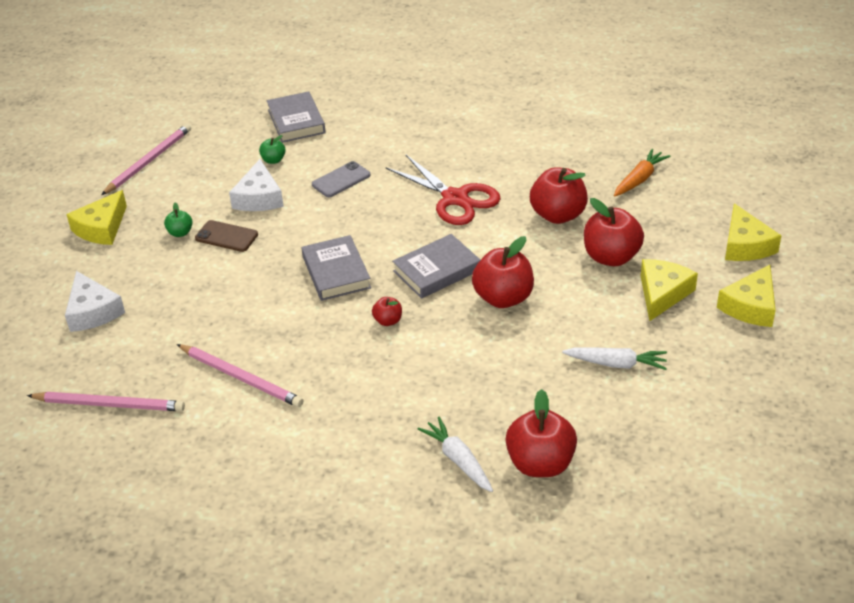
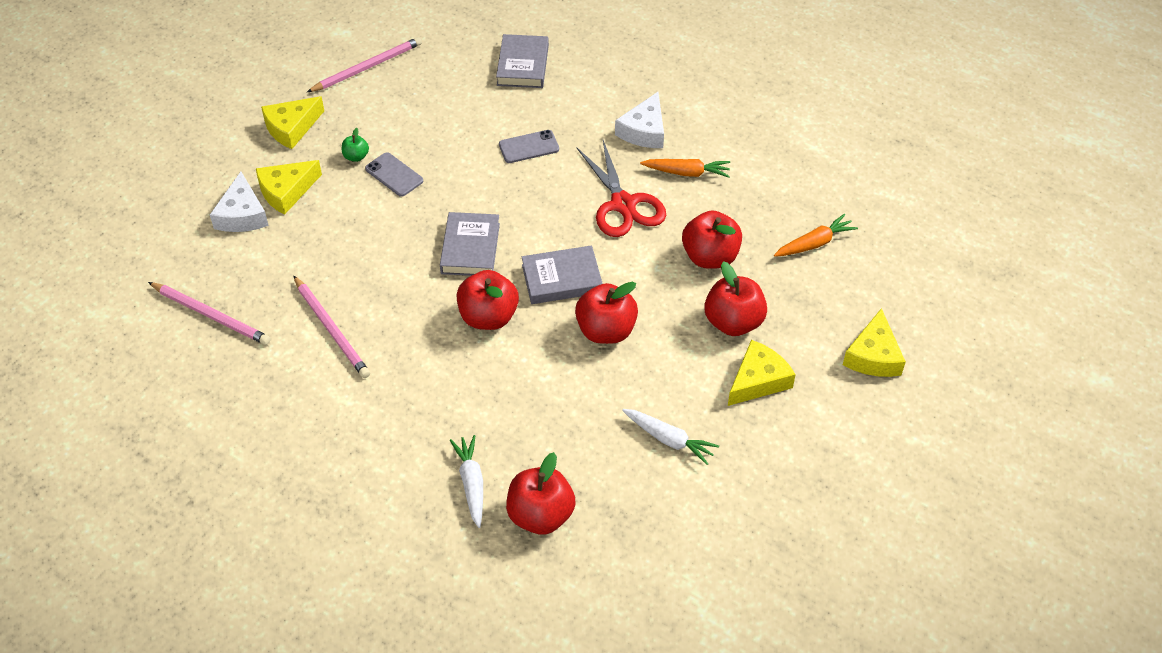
camera: 20 degrees right, 10 degrees up
(226, 236) = (394, 175): brown phone -> grey phone
(259, 197) = (444, 141): white cheese -> white cheese (644, 131)
(273, 160) = (479, 103): green apple -> none
(388, 321) = (488, 317): red apple -> red apple, size x2.06
(495, 159) = (687, 172): none -> orange carrot
(751, 306) = (835, 425): yellow cheese -> yellow cheese (286, 191)

